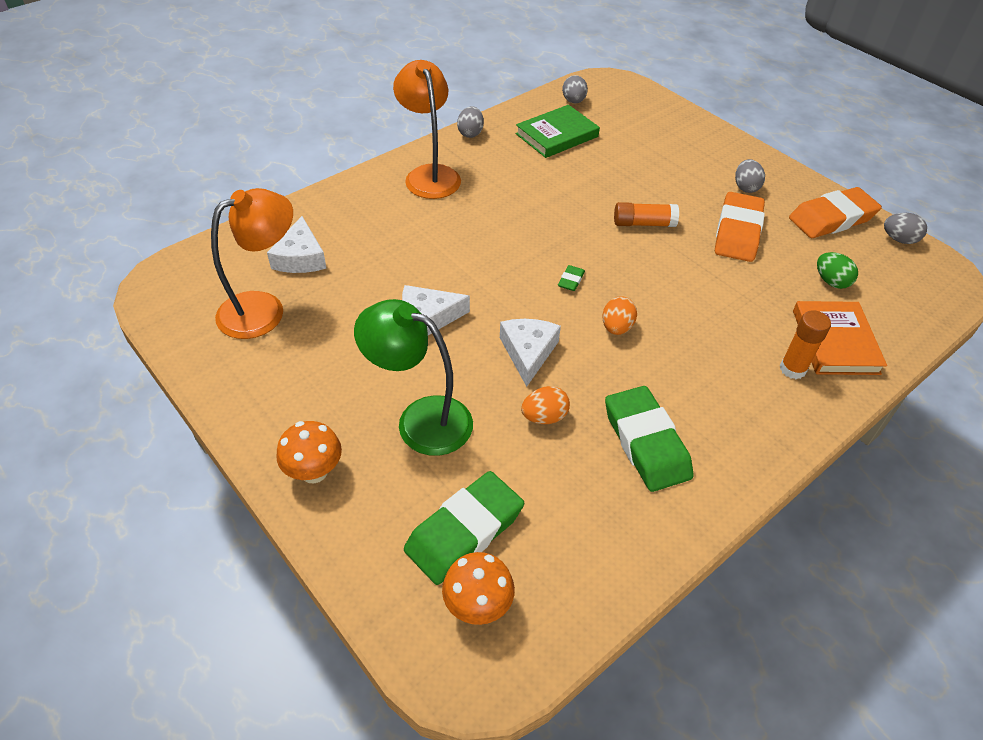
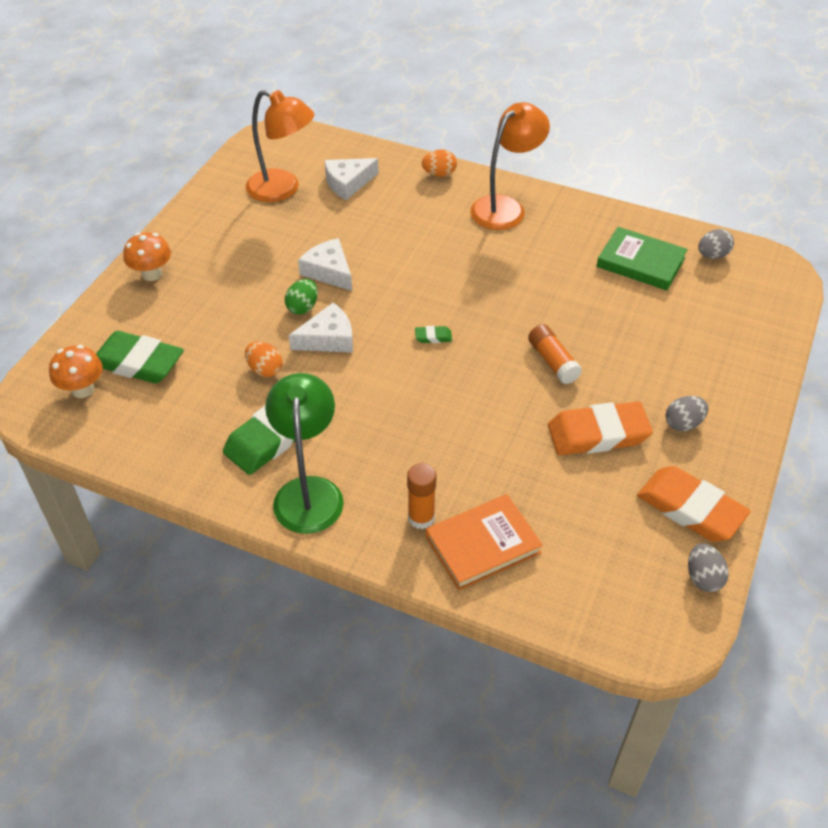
camera: 65 degrees right, 0 degrees up
(420, 420) = (224, 306): green lamp -> green lamp (308, 492)
(470, 133) = (589, 208): grey egg -> none
(616, 327) = (393, 383): orange egg -> orange egg (439, 174)
(831, 281) = (576, 526): green egg -> green egg (303, 307)

